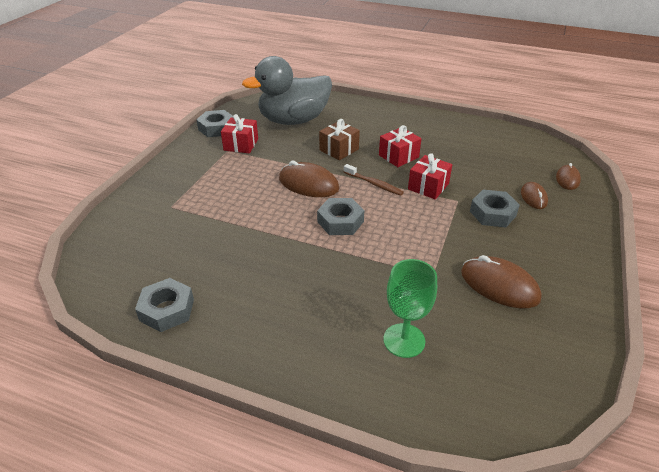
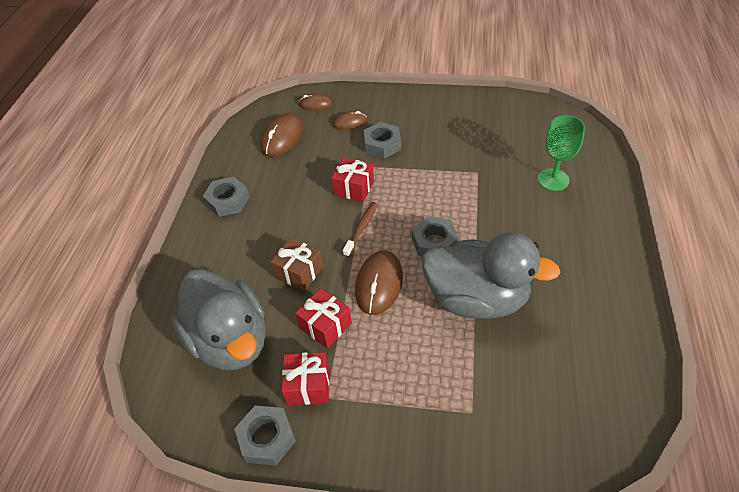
camera: 100 degrees left, 10 degrees up
(167, 310) = (616, 341): grey nut -> grey nut (228, 201)
(265, 232) = (476, 298): none -> grey duck
(398, 156) = (302, 217): red gift -> red gift (325, 325)
(499, 285) = (471, 137): brown mouse -> brown mouse (282, 138)

